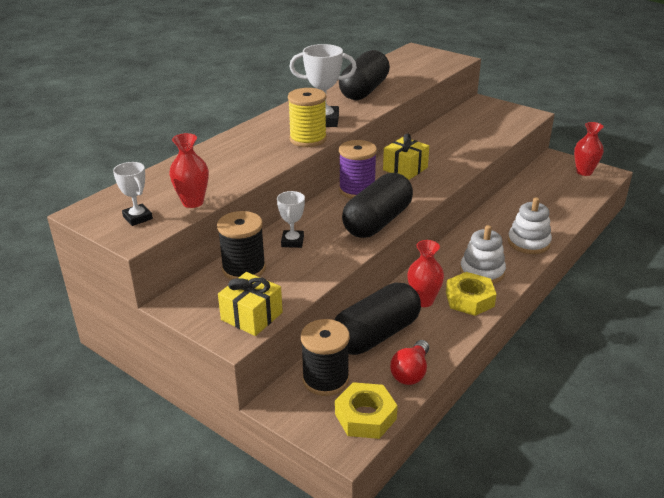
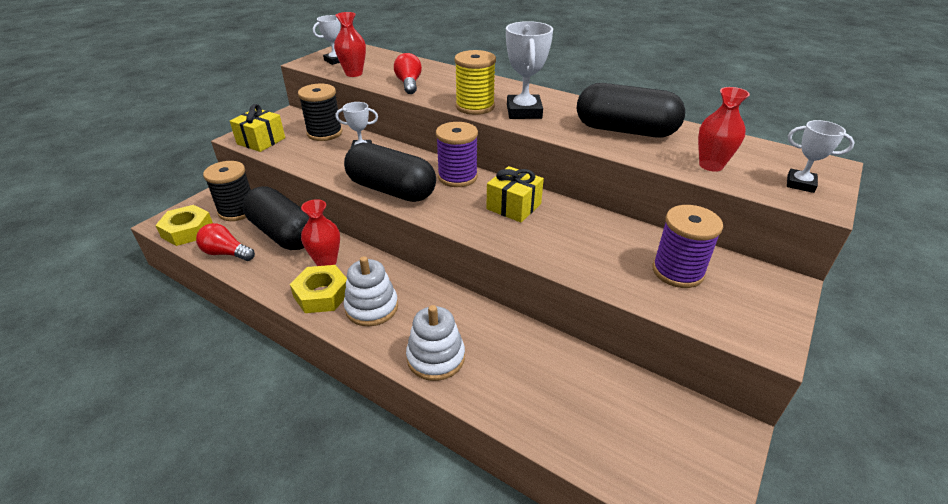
camera: 85 degrees right, 5 degrees up
(240, 169) = (409, 84): none -> red light bulb
(438, 59) = (800, 184): none -> white trophy
(476, 125) = (677, 271): none -> purple spool
(584, 172) = (689, 471): red vase -> red vase (711, 165)

